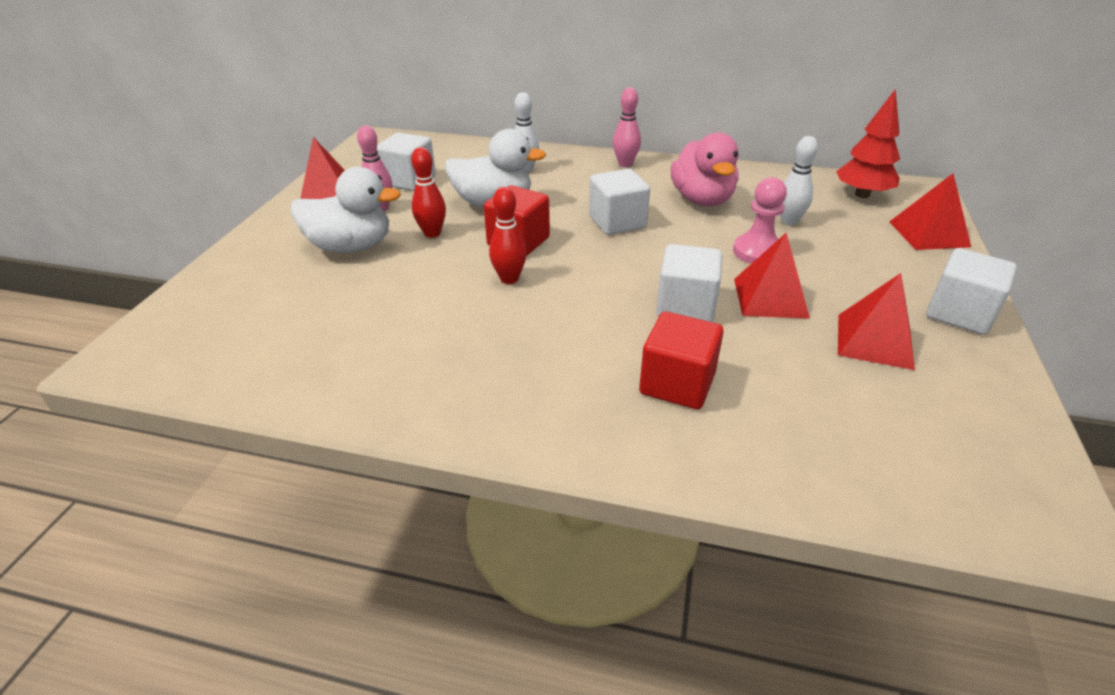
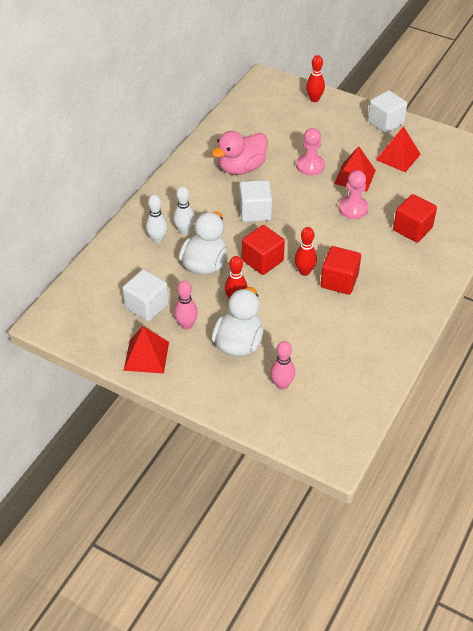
camera: 75 degrees left, 10 degrees up
(500, 314) = (339, 281): none -> red cube
(625, 164) = (173, 187): pink bowling pin -> pink bowling pin (282, 385)
(686, 306) = (353, 208): white cube -> pink pawn
(702, 200) = (241, 168): pink duck -> pink duck turned 135 degrees clockwise
(789, 221) = (282, 142): white bowling pin -> white bowling pin (184, 231)
(862, 195) = (262, 103): red tree -> none
(929, 234) = (314, 99): red pyramid -> red bowling pin

